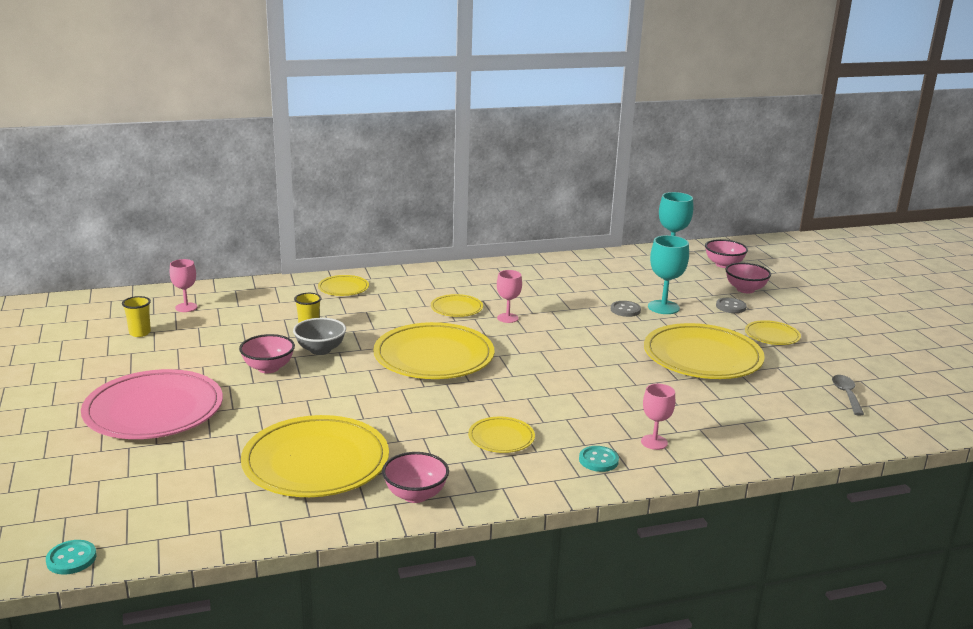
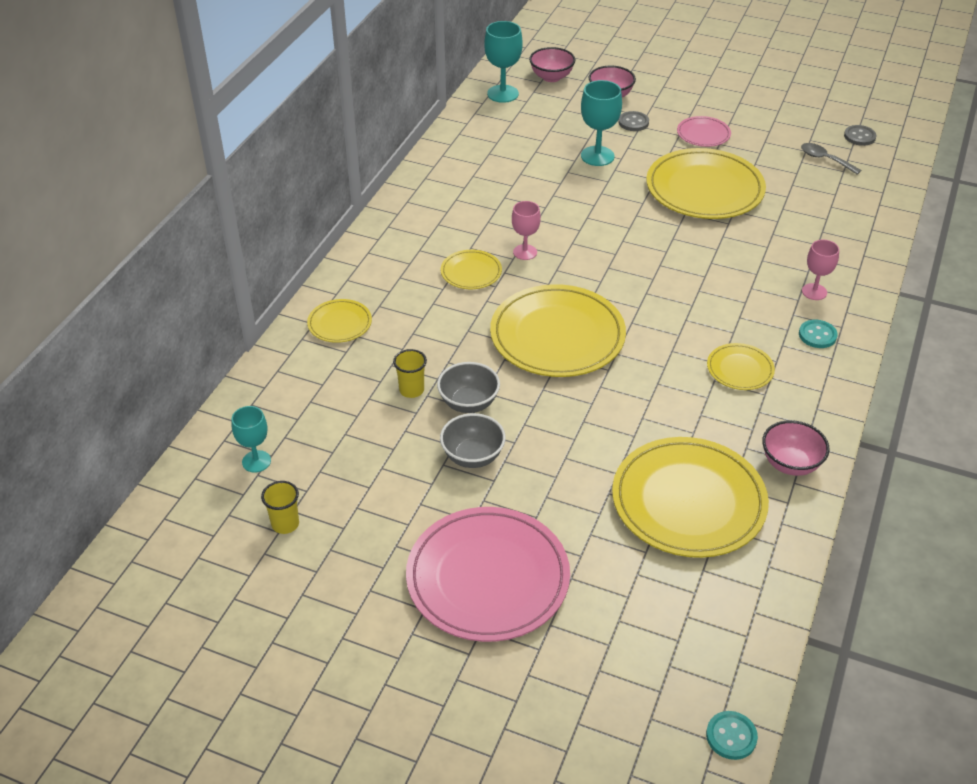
camera: 50 degrees left, 20 degrees up
(186, 307) = (256, 461): pink goblet -> turquoise goblet
(268, 368) = (473, 456): pink bowl -> grey bowl
(625, 310) = (580, 178): grey button -> grey button (859, 136)
(772, 335) = (703, 134): yellow plate -> pink plate

